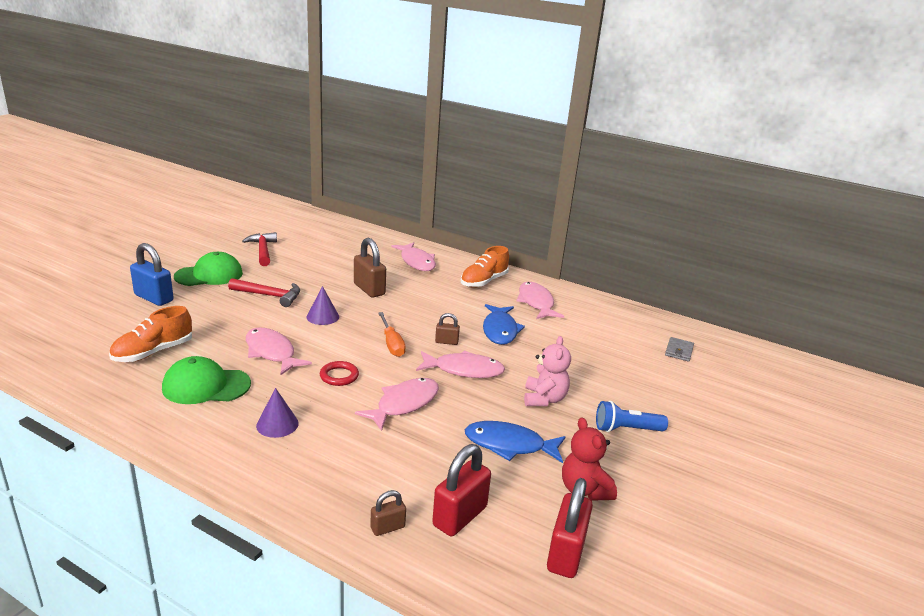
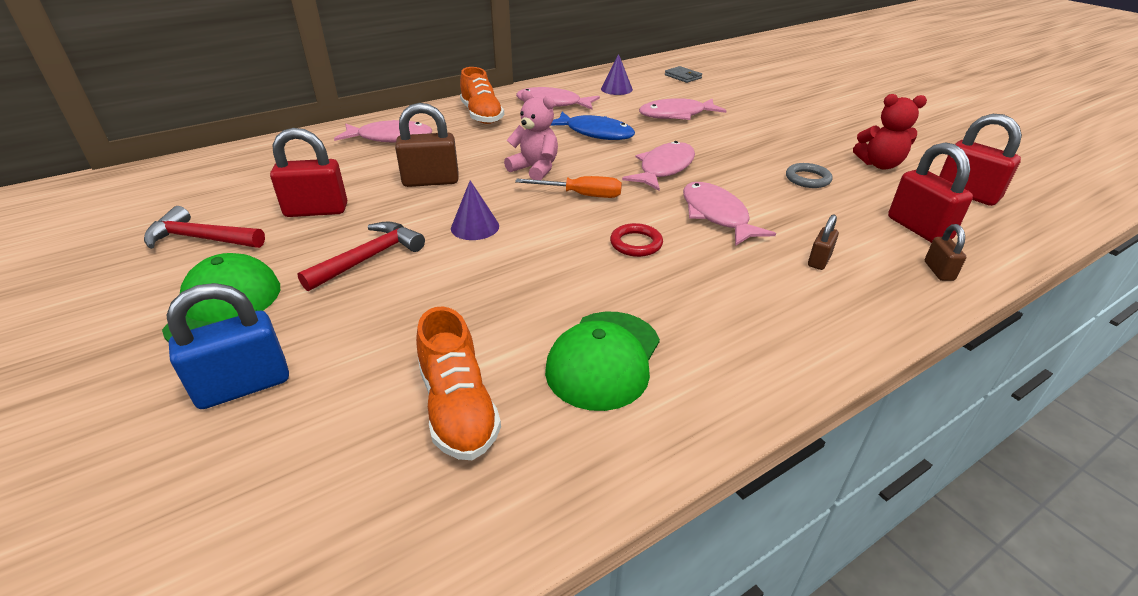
camera: 60 degrees left, 10 degrees up
(271, 352) = (544, 284): pink fish -> pink fish (676, 115)
(277, 424) = (730, 309): purple cone -> purple cone (616, 89)
(309, 268) = (316, 210): none -> red padlock
(446, 342) = (599, 164): brown padlock -> brown padlock (819, 260)
(509, 445) = (807, 179): blue fish -> grey ring
(544, 399) = (735, 145): pink teddy bear -> pink teddy bear (535, 169)
(626, 429) = (794, 126): blue flashlight -> none

